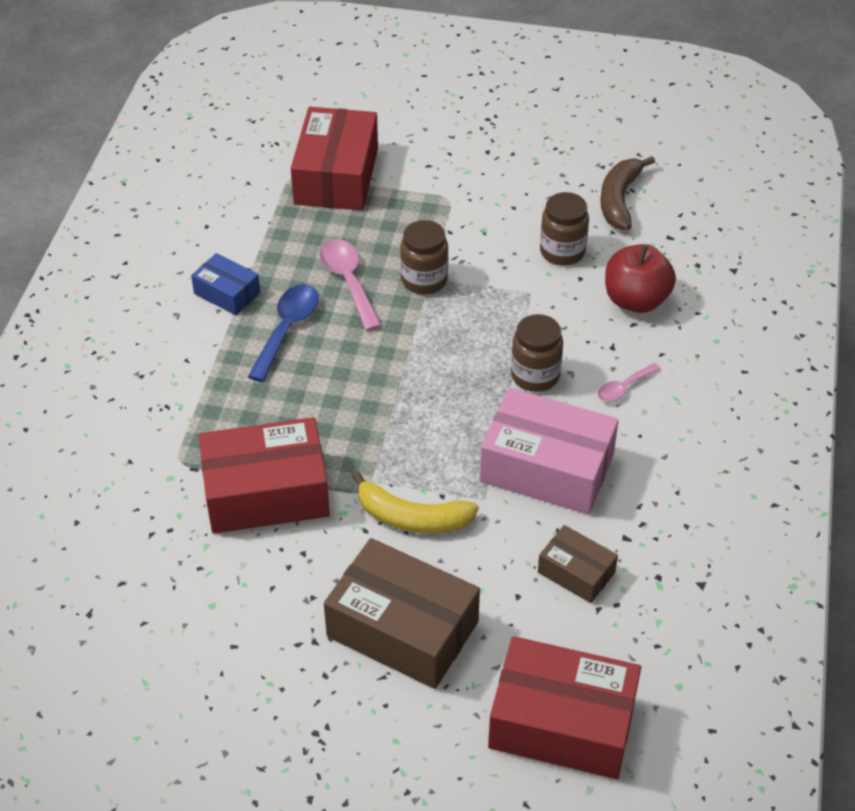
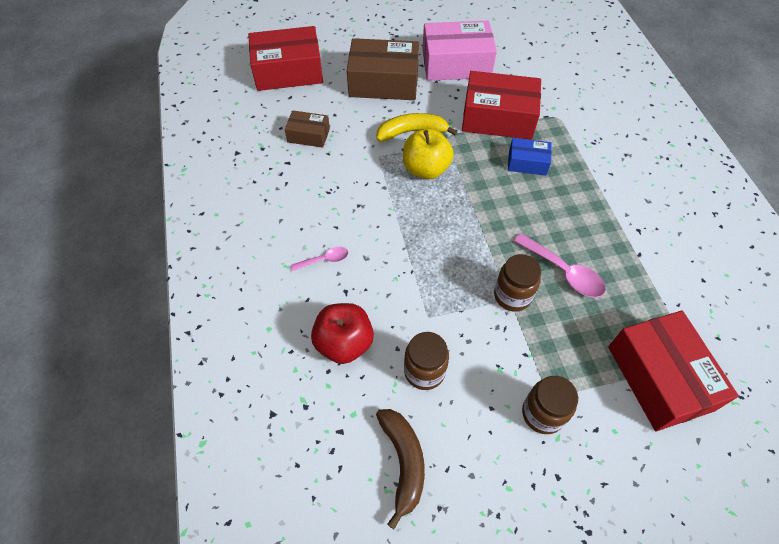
camera: 155 degrees right, 10 degrees up
(227, 293) = (633, 229): blue box -> blue box (527, 163)
(266, 492) = (498, 118): red box -> red box turned 45 degrees clockwise
(287, 329) = (572, 217): blue spoon -> none
(428, 454) = (426, 169): none -> yellow apple
(535, 376) = (389, 246): brown jar -> brown jar (542, 414)
(547, 468) = (351, 186): pink box -> pink box (456, 64)
(624, 388) = (324, 260): pink spoon -> pink spoon turned 45 degrees clockwise

